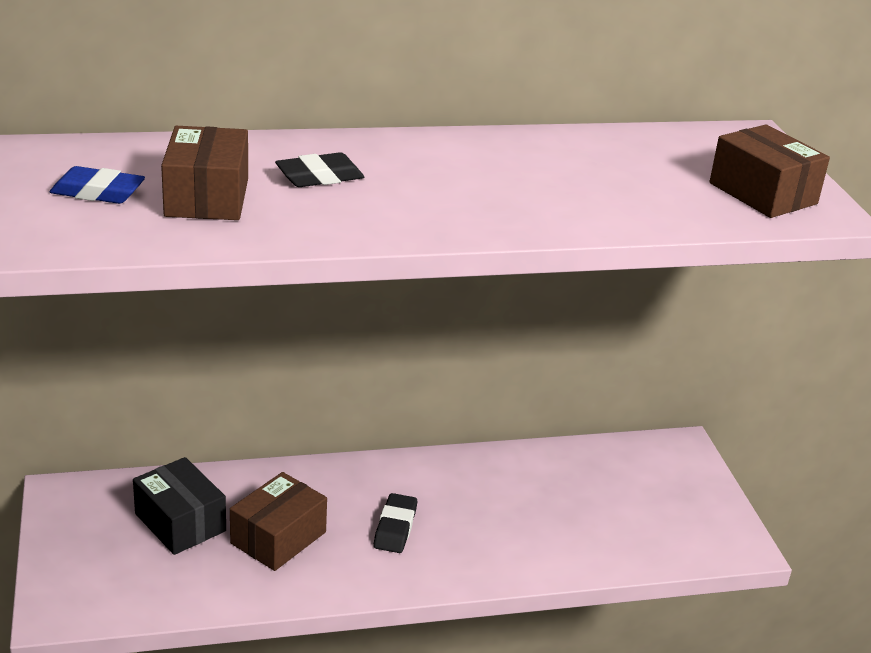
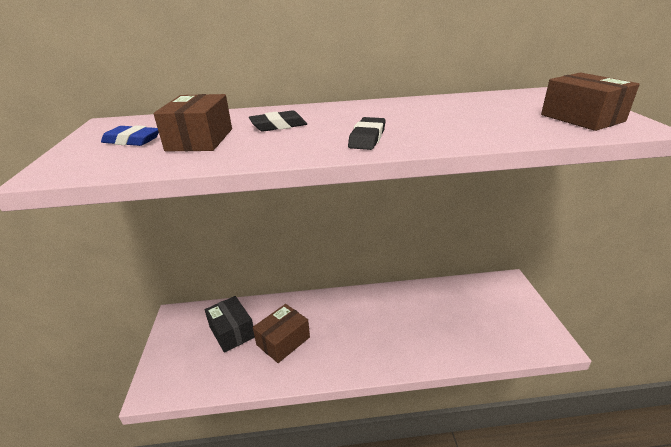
camera: 10 degrees right, 0 degrees up
(395, 527) = (349, 334): black eraser -> black eraser (367, 138)

